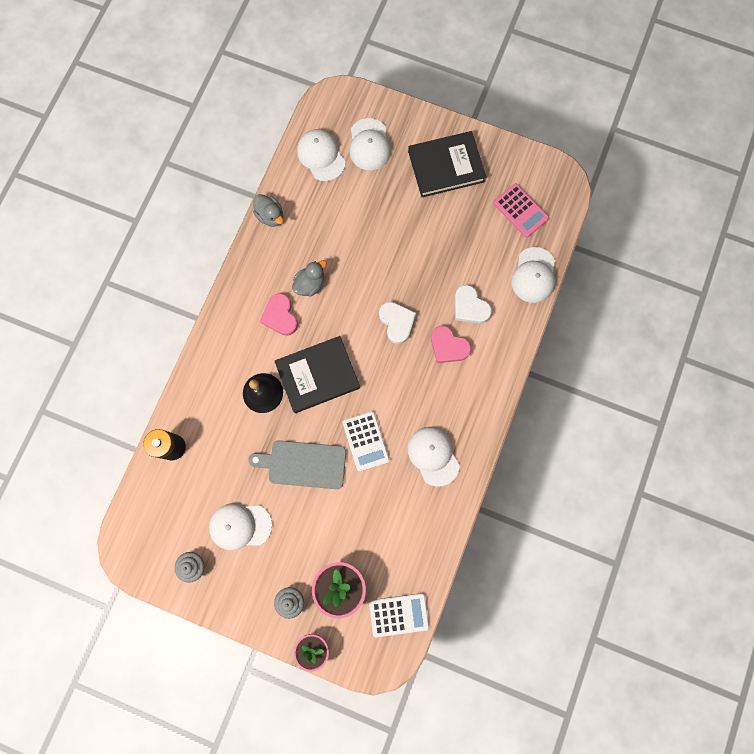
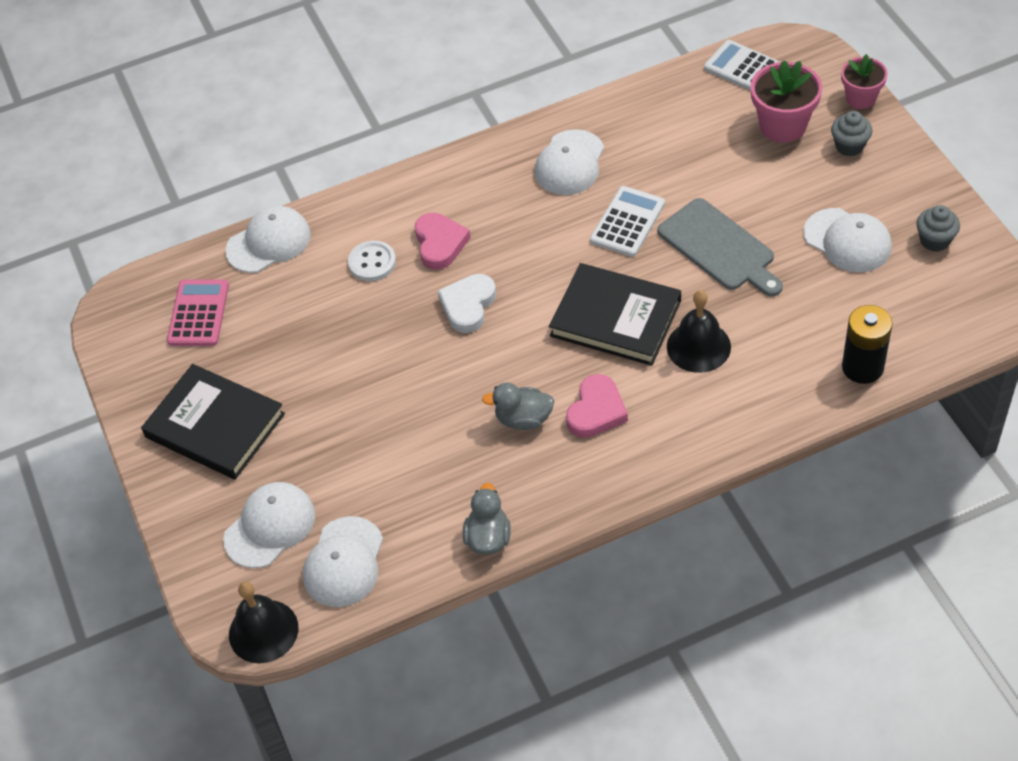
camera: 130 degrees left, 25 degrees down
(323, 104) = (263, 631): none -> black bell
(470, 307) = (372, 262): white heart -> white button

